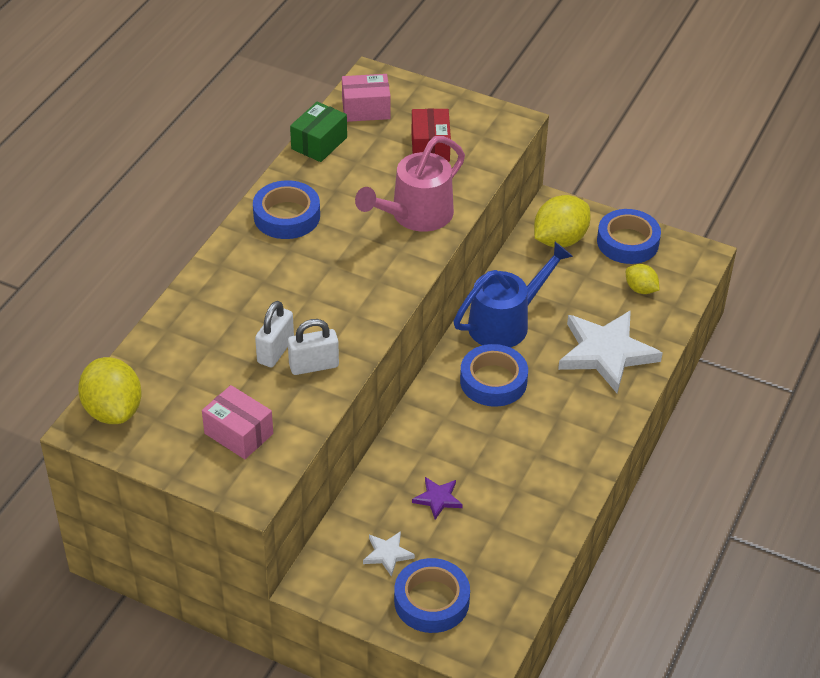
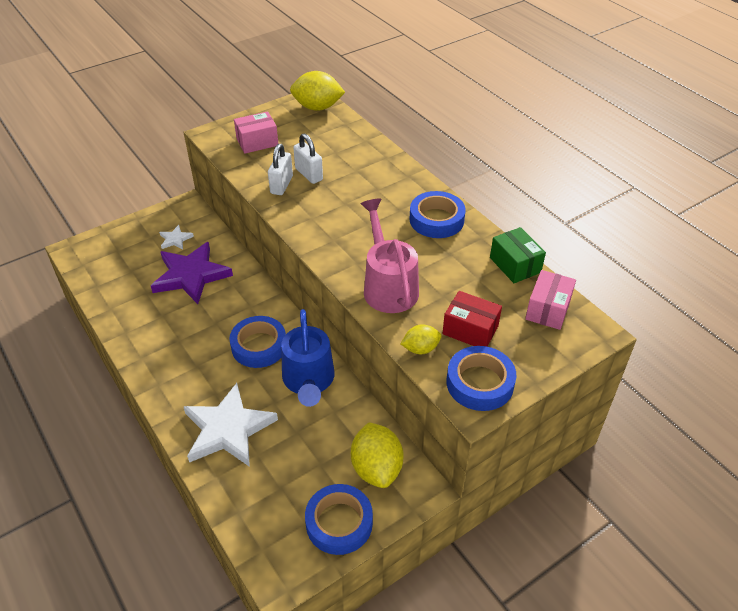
camera: 120 degrees right, 0 degrees up
(431, 601) = (128, 244): blue tape -> blue tape (480, 383)
(437, 499) = (191, 275): purple star -> purple star, size x2.22
(640, 289) = (275, 497): yellow lemon -> yellow lemon (420, 349)

